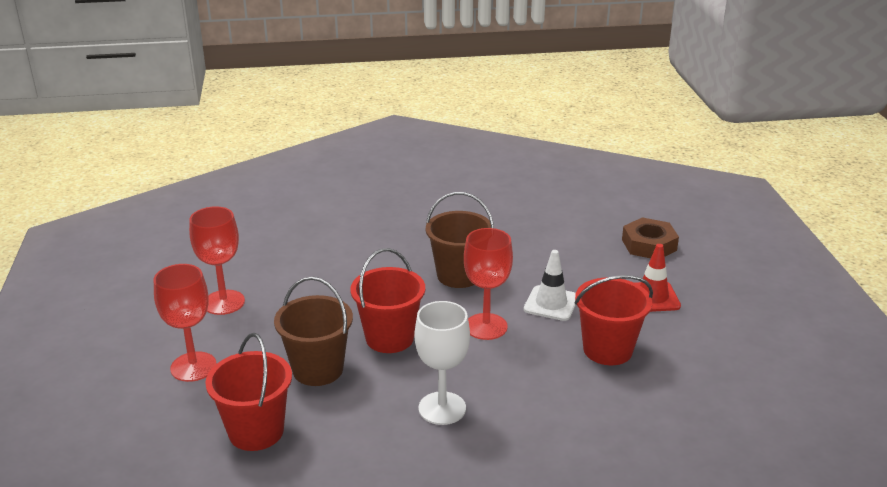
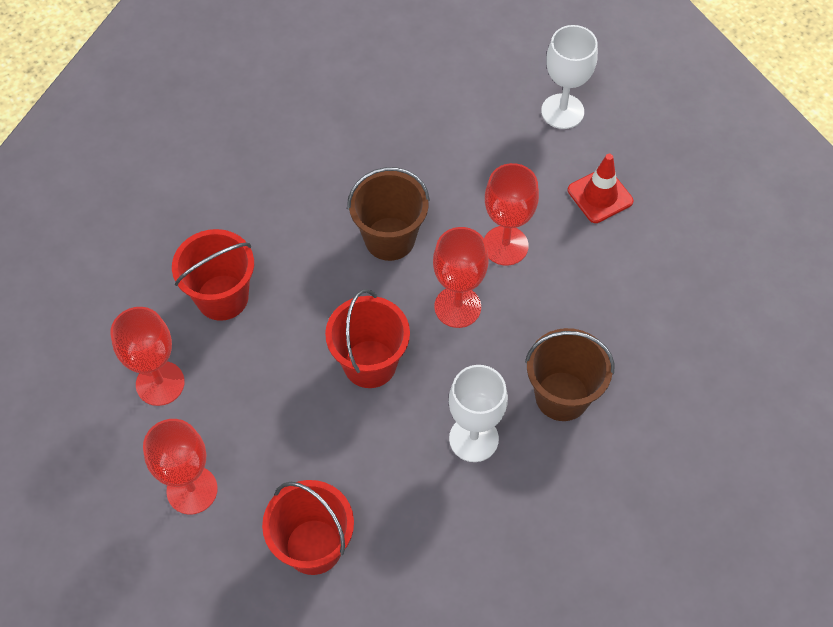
camera: 25 degrees left, 30 degrees up
(318, 369) = (323, 439): brown bucket -> brown bucket (562, 396)
(551, 303) = (505, 245): white traffic cone -> red goblet
(607, 350) = (590, 292): red bucket -> red bucket (222, 297)
(649, 245) = (562, 111): brown nut -> white goblet

